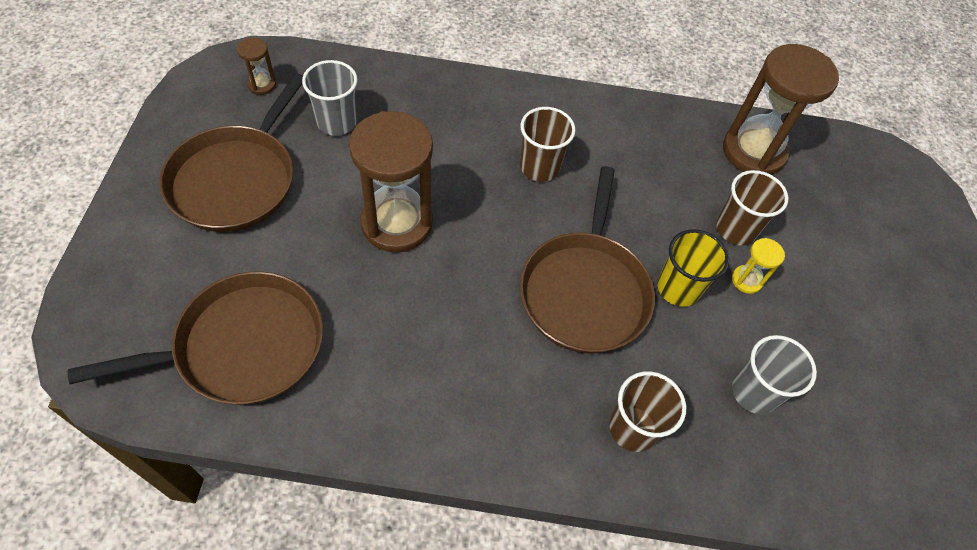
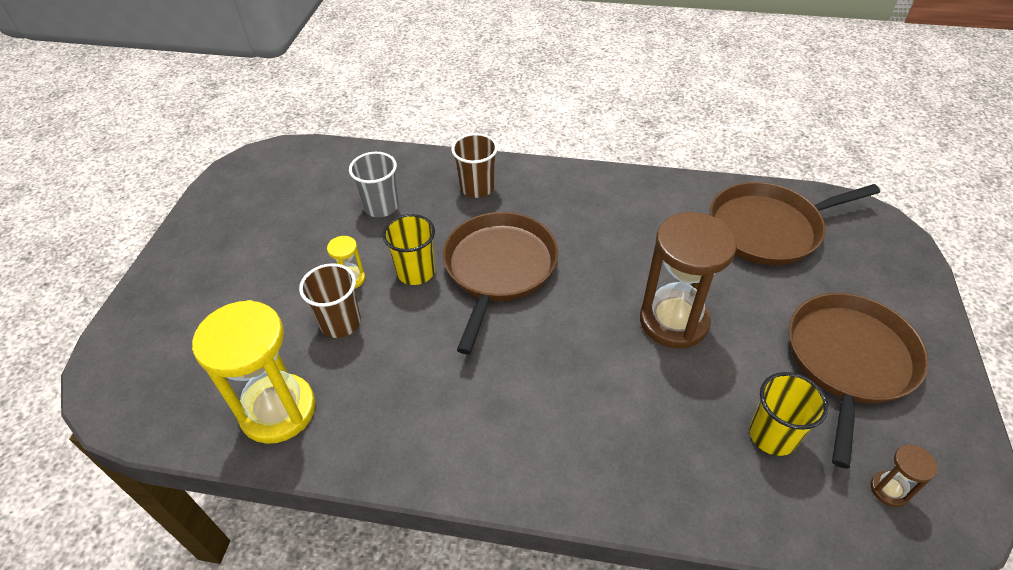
camera: 170 degrees left, 10 degrees down
(336, 122) = (773, 435): grey cup -> yellow cup
(539, 167) = (532, 384): brown cup -> none
(753, 152) = (278, 410): brown hourglass -> yellow hourglass

